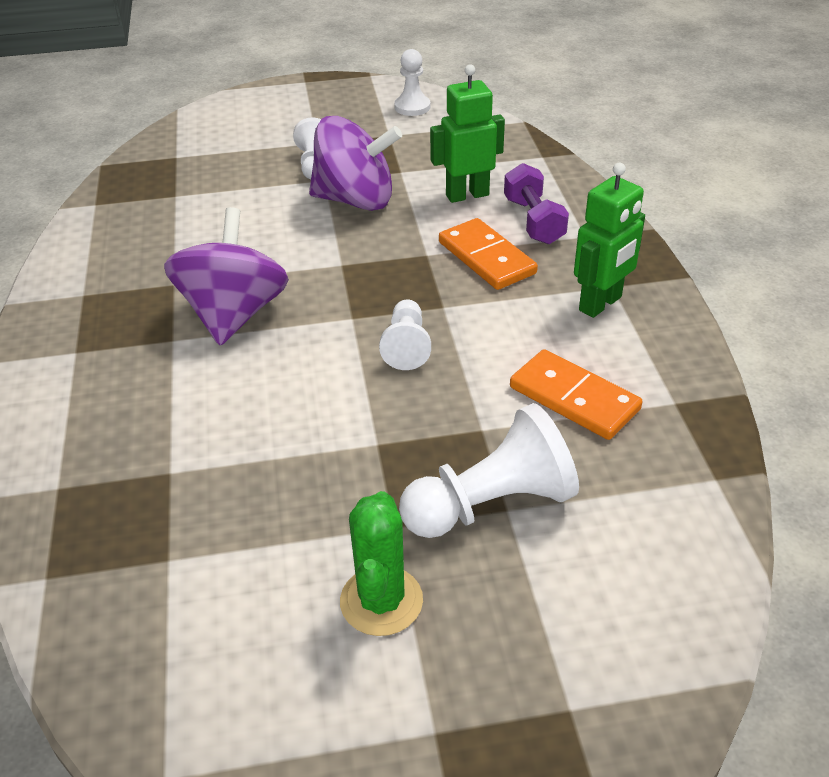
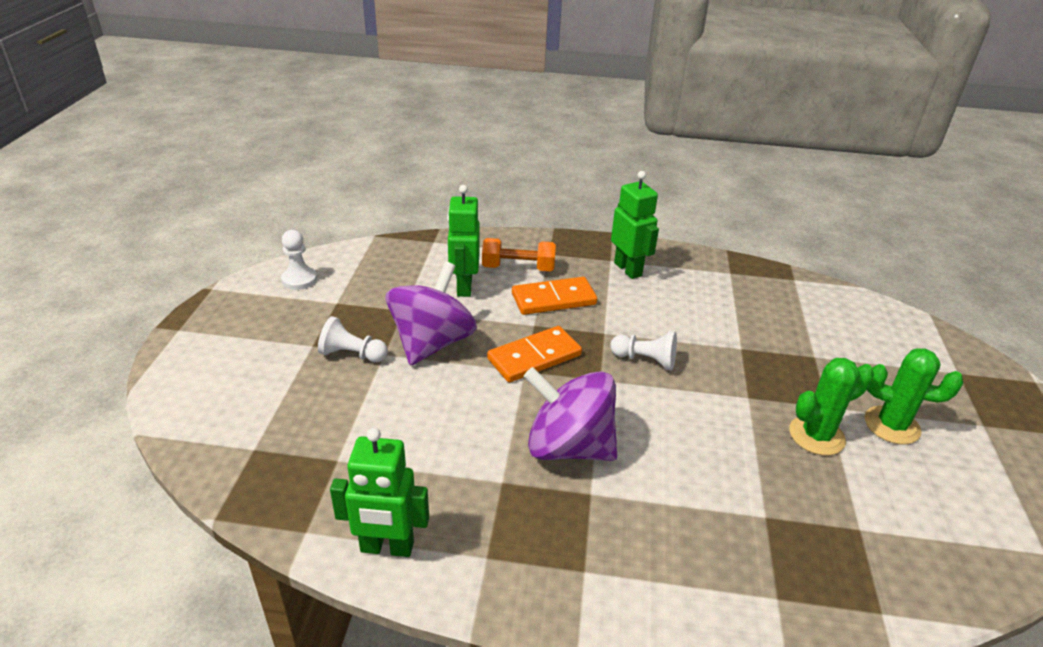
camera: 75 degrees left, 5 degrees down
(85, 243) = (387, 547): none -> green robot
(326, 514) = (816, 435): none -> green cactus
(491, 504) = (810, 361): white pawn -> none
(533, 221) = (518, 268): purple dumbbell -> orange dumbbell
(574, 398) = (719, 305): orange domino -> orange domino (534, 357)

